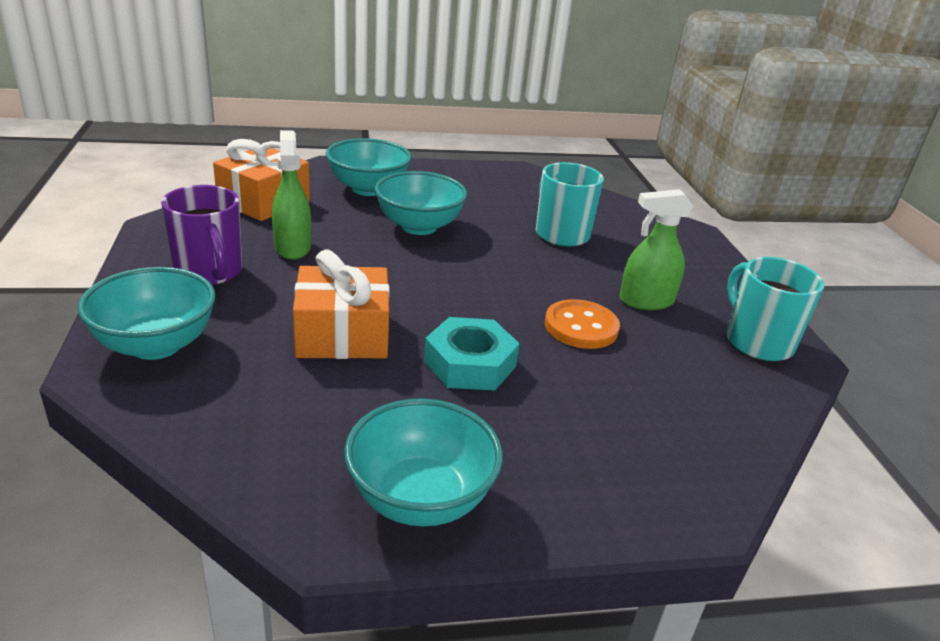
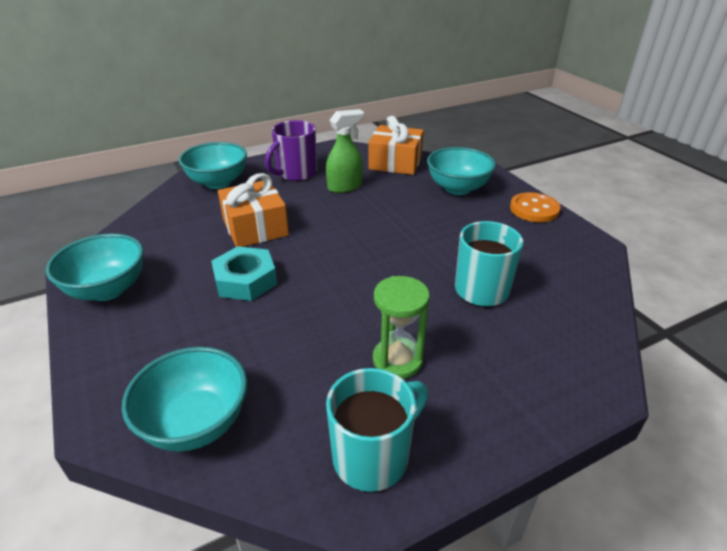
camera: 75 degrees right, 5 degrees up
(419, 226) = (420, 220): turquoise bowl -> turquoise bowl (196, 423)
(581, 327) = (324, 325): orange button -> orange button (534, 209)
(646, 301) = (397, 360): green spray bottle -> green hourglass

